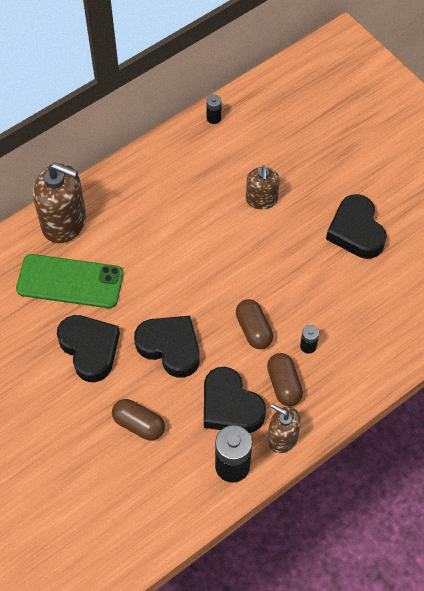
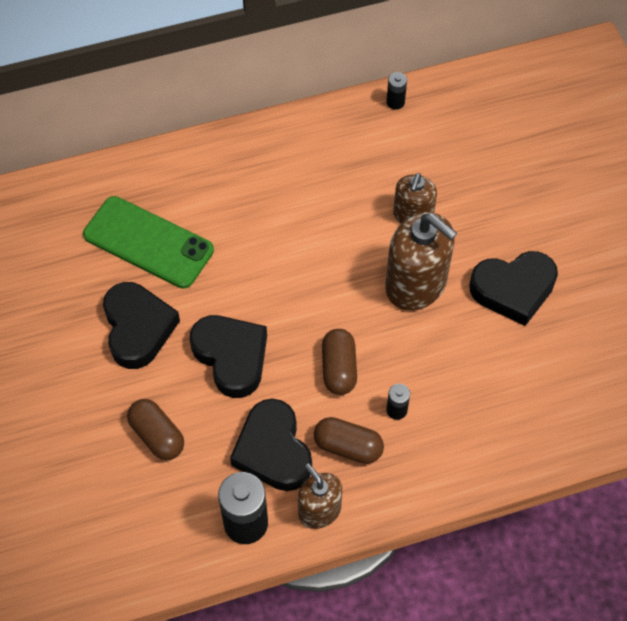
camera: 20 degrees right, 0 degrees up
(64, 222) = (170, 172): brown soap dispenser -> brown soap dispenser (416, 284)
(284, 384) = (348, 446): brown capsule -> brown capsule turned 75 degrees counterclockwise
(356, 231) = (513, 289): black heart -> black heart turned 105 degrees counterclockwise

